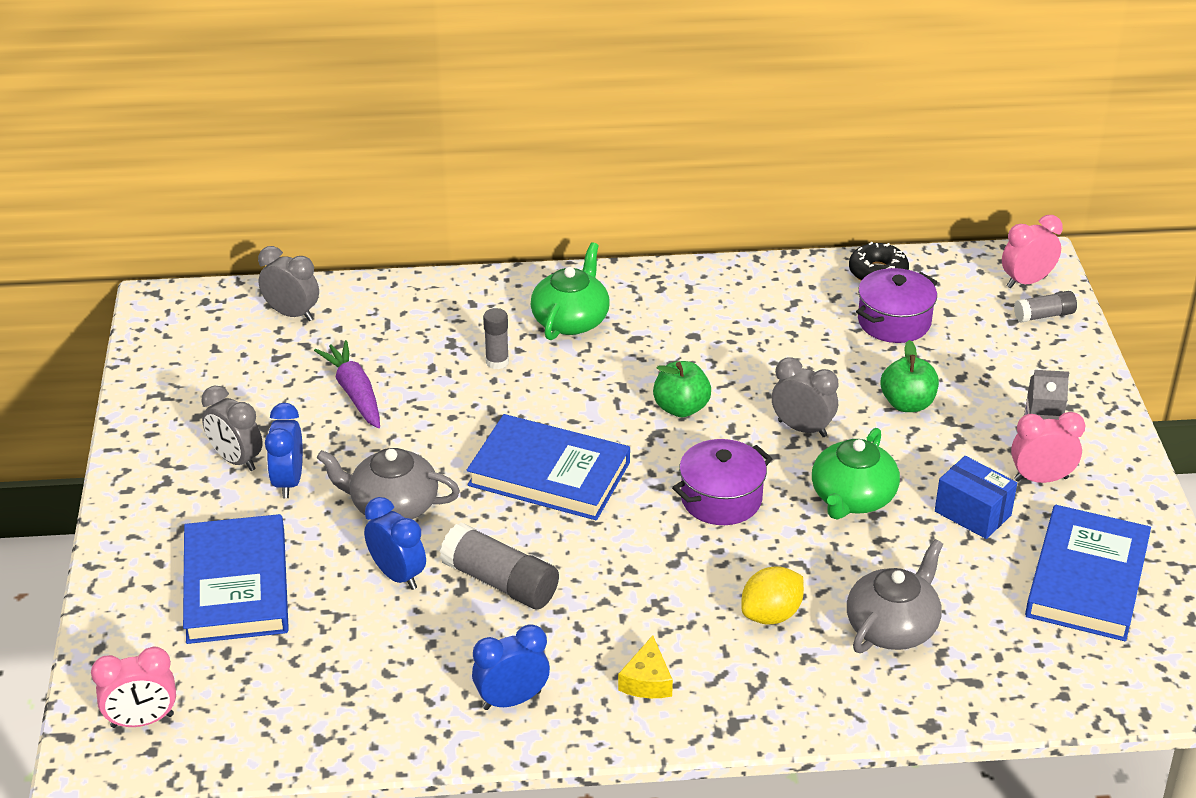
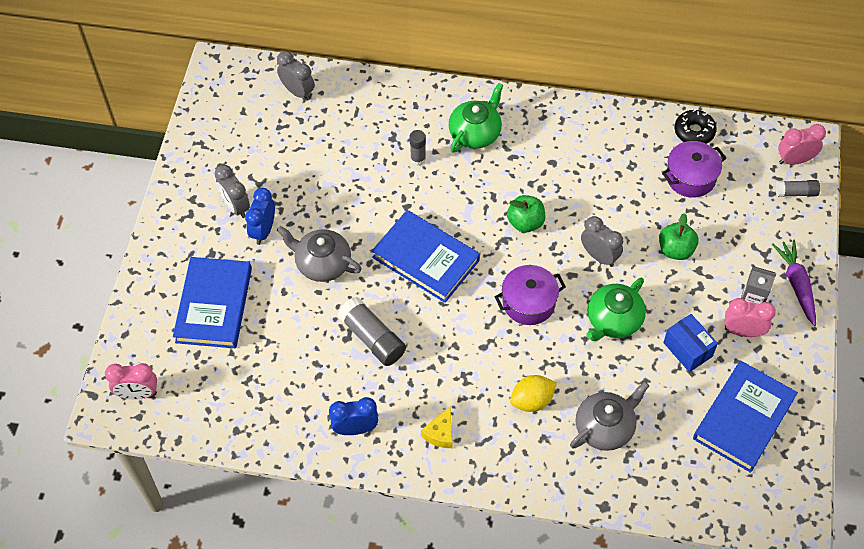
camera: 15 degrees right, 20 degrees up
(354, 393) = (321, 167): purple carrot -> purple carrot (796, 285)
(397, 575) = (311, 319): blue clock -> none

